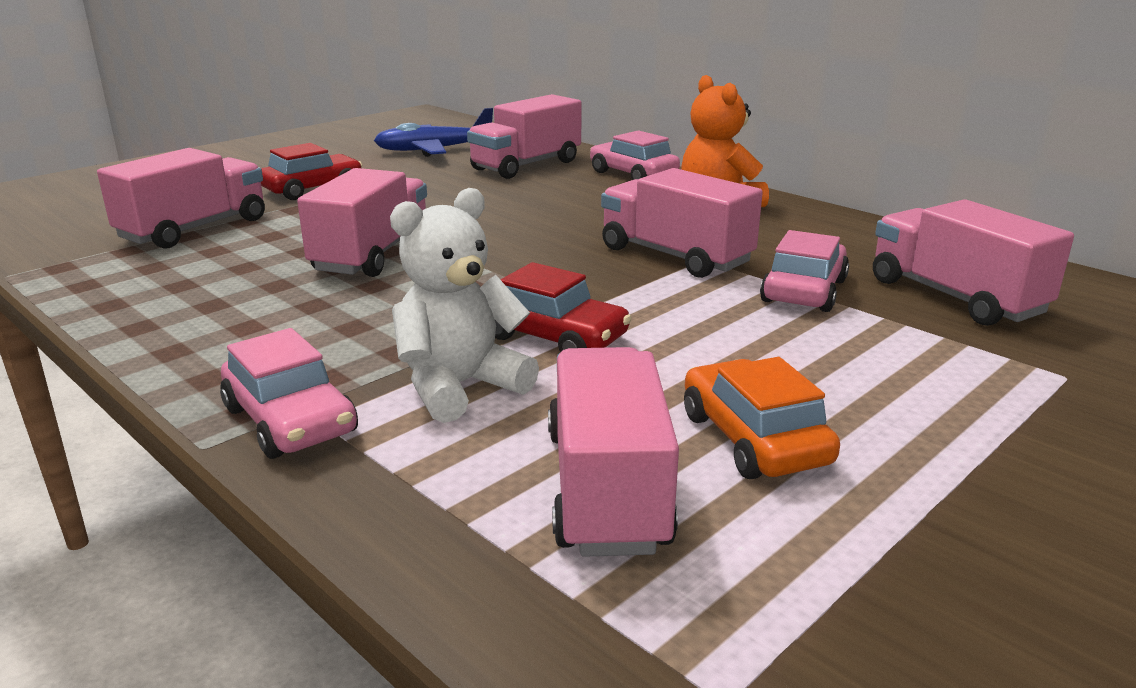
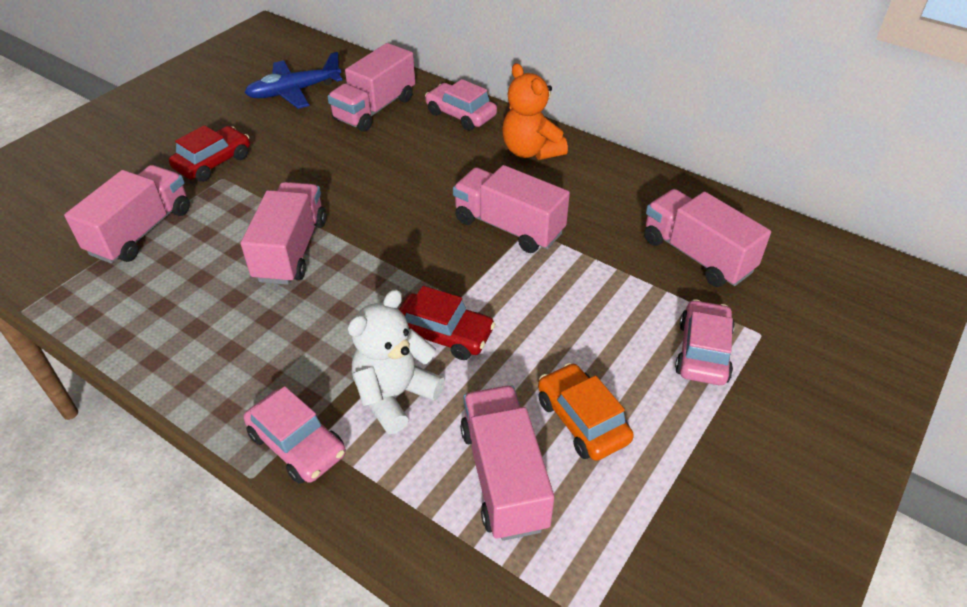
camera: 10 degrees left, 20 degrees up
(804, 291) = (600, 260): pink car -> pink car (703, 352)

